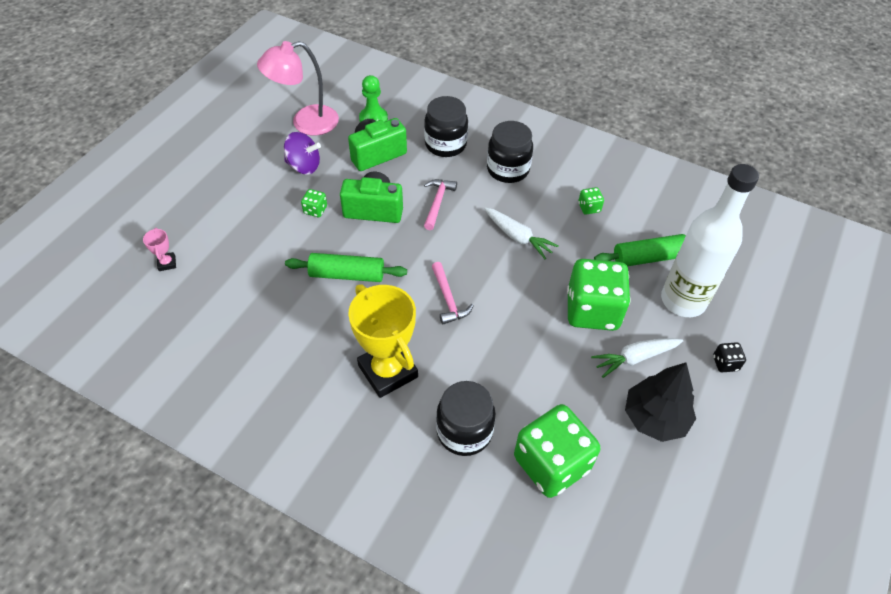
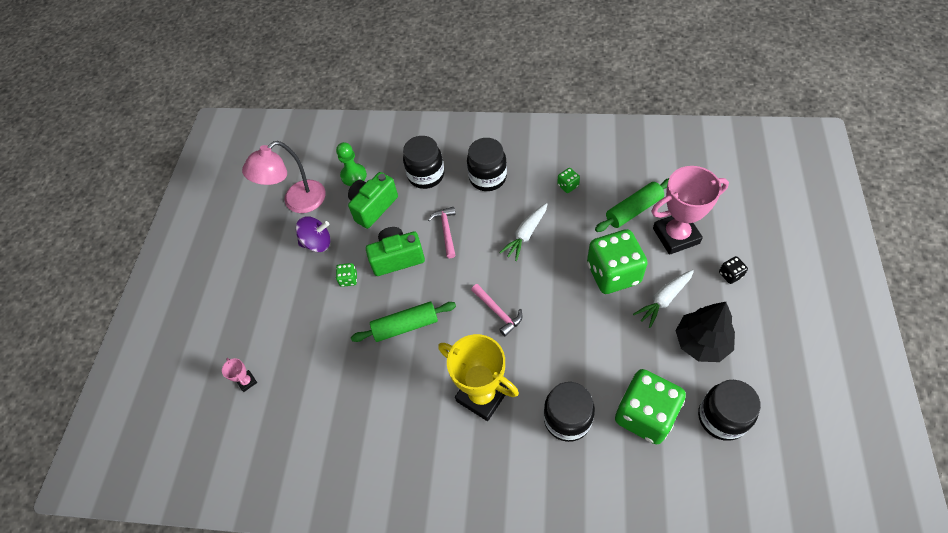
camera: 15 degrees left, 5 degrees up
(518, 237) = (525, 235): white carrot -> white carrot turned 105 degrees clockwise
(637, 503) = (721, 417): none -> black jar
(683, 300) = (676, 236): white bottle -> pink trophy

